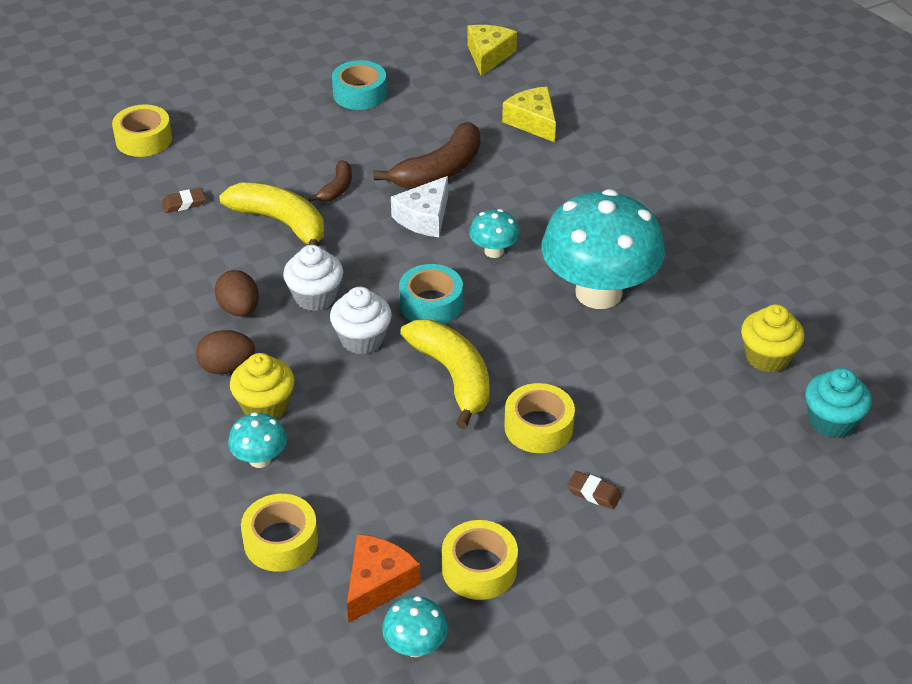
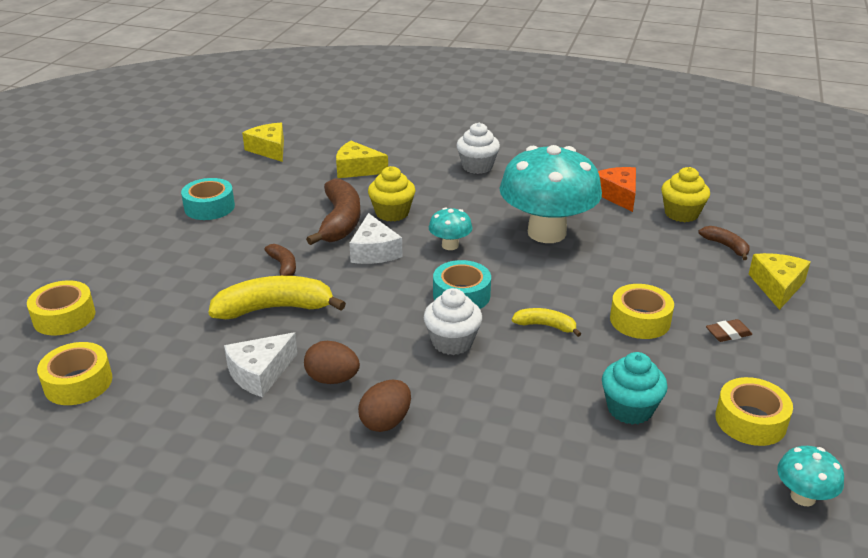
camera: 45 degrees left, 10 degrees down
(184, 203) = (171, 339): brown eraser -> none
(201, 271) = (260, 373): none -> white cheese
(260, 459) = (511, 463): turquoise mushroom -> none
(265, 406) = (457, 427): yellow cupcake -> yellow cupcake (392, 213)
(281, 541) = (616, 504): yellow tape -> yellow tape (78, 383)
(315, 297) = (376, 337): white cupcake -> white cupcake (477, 166)
(377, 583) = (717, 478): orange cheese -> orange cheese (617, 195)
(453, 376) = (545, 326): yellow banana -> yellow banana, size x0.52
(723, 488) = (777, 286): none -> yellow cheese
(749, 418) = (726, 246): none -> brown banana
(831, 421) = (760, 224): turquoise cupcake -> turquoise cupcake (630, 409)

